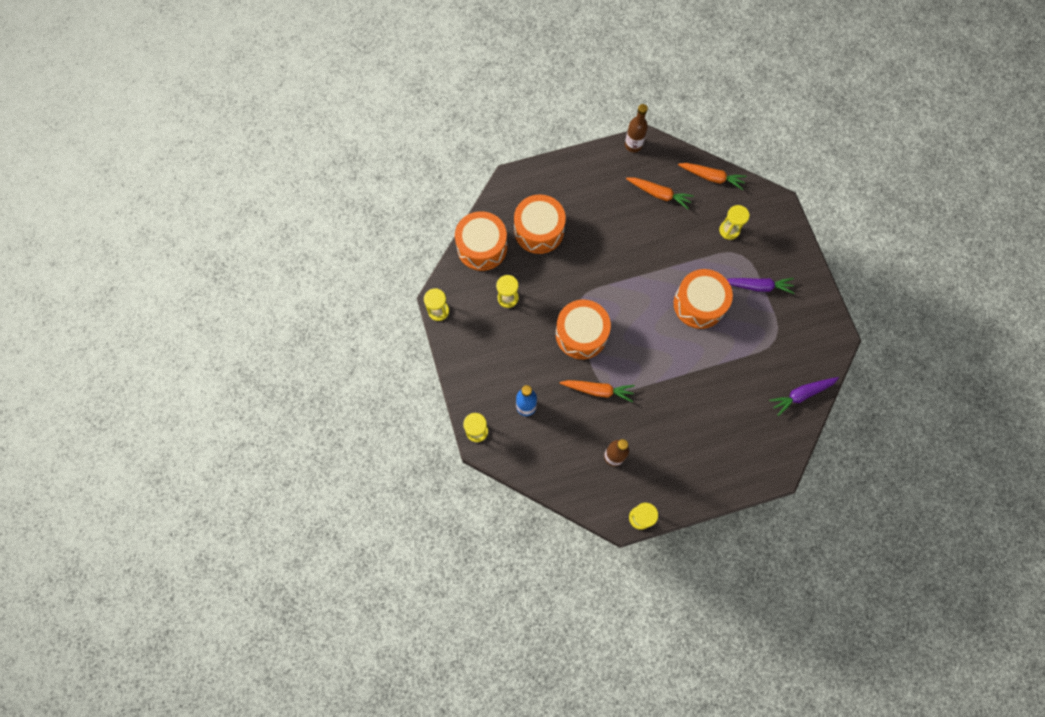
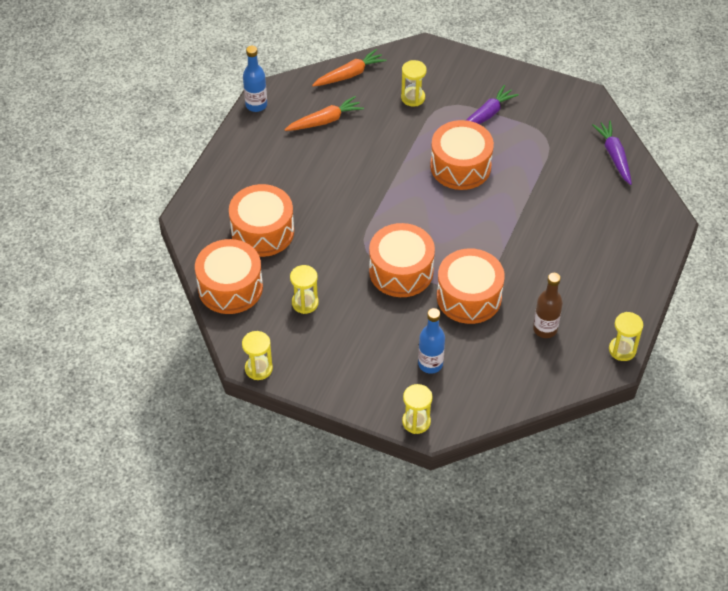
camera: 50 degrees left, 20 degrees down
(597, 390) = (469, 297): orange carrot -> orange drum
(633, 145) = (256, 105): brown bottle -> blue bottle
(801, 394) = (614, 156): purple carrot -> purple carrot turned 150 degrees clockwise

